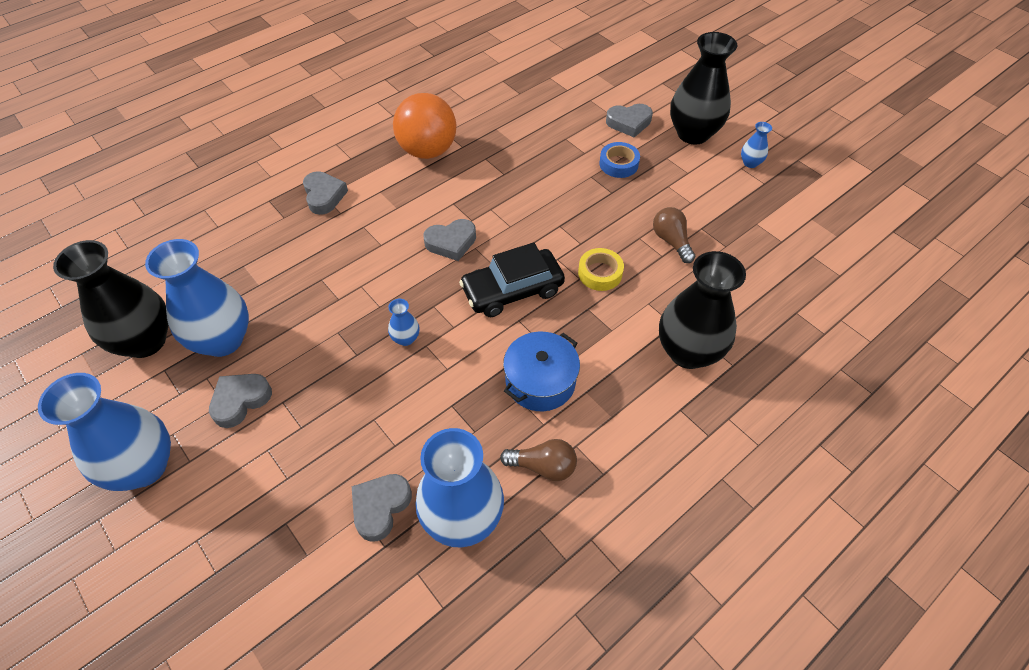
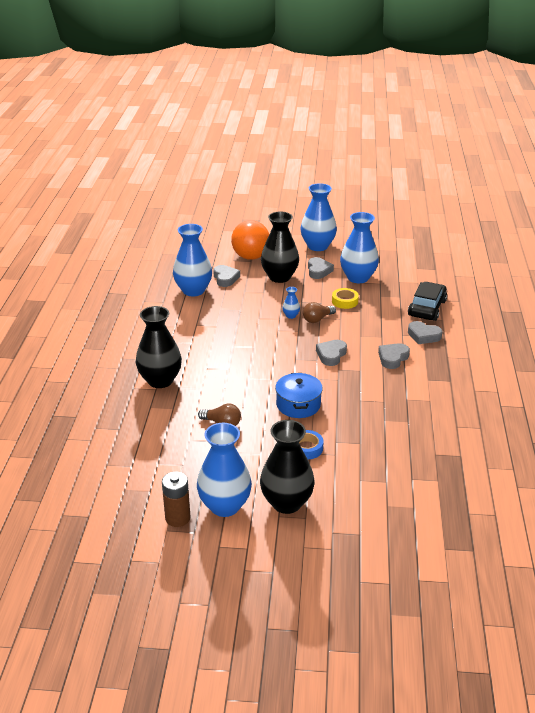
camera: 135 degrees right, 20 degrees down
(145, 341) = (383, 263): black vase -> black vase (279, 277)
(428, 150) = (419, 385): orange ball -> orange ball (251, 257)
(512, 290) = (273, 355): black car -> black car (427, 308)
(540, 381) = (215, 335): blue pot -> blue pot (298, 404)
(543, 466) = (181, 315): brown light bulb -> brown light bulb (317, 319)
(600, 273) = (241, 386): yellow tape -> yellow tape (344, 301)
(629, 123) = (338, 481): grey heart -> grey heart (393, 358)
(750, 163) = (225, 506): blue vase -> blue vase, size x2.31
(803, 178) = (177, 518): none -> brown battery

